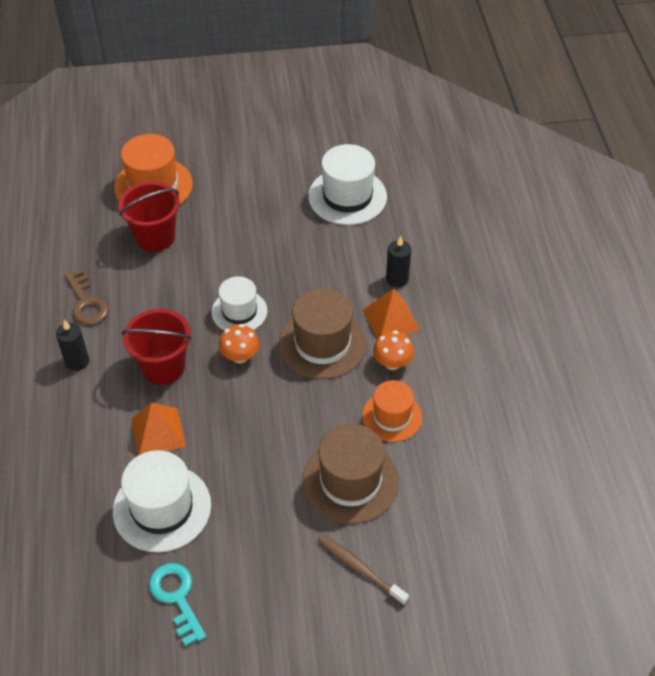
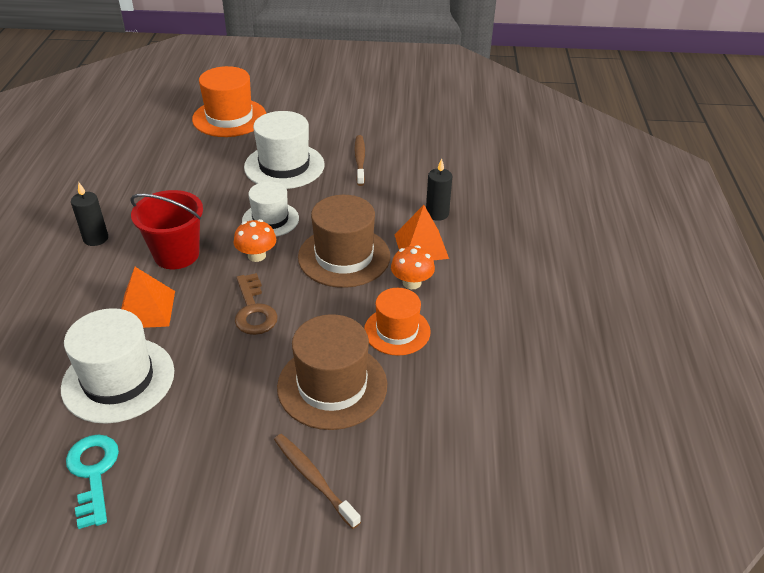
camera: 10 degrees right, 10 degrees down
(87, 303) = (128, 194): brown key -> brown key (254, 310)
(155, 237) = (214, 153): red bucket -> none
(305, 223) = (360, 160): none -> brown toothbrush
(347, 196) = (407, 145): white hat -> white hat (284, 166)

